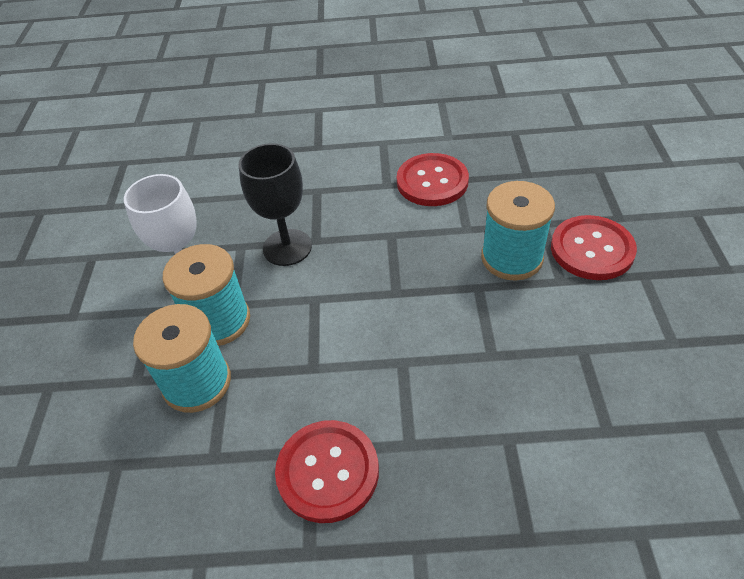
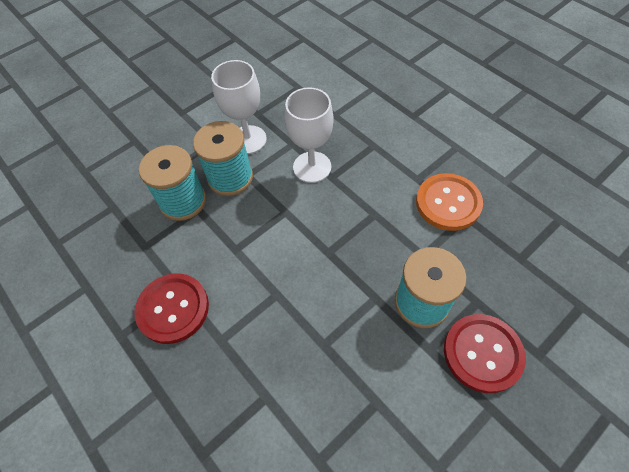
camera: 50 degrees right, 10 degrees up
(287, 247) = (312, 167): black goblet -> white goblet
(432, 182) = (448, 203): red button -> orange button

